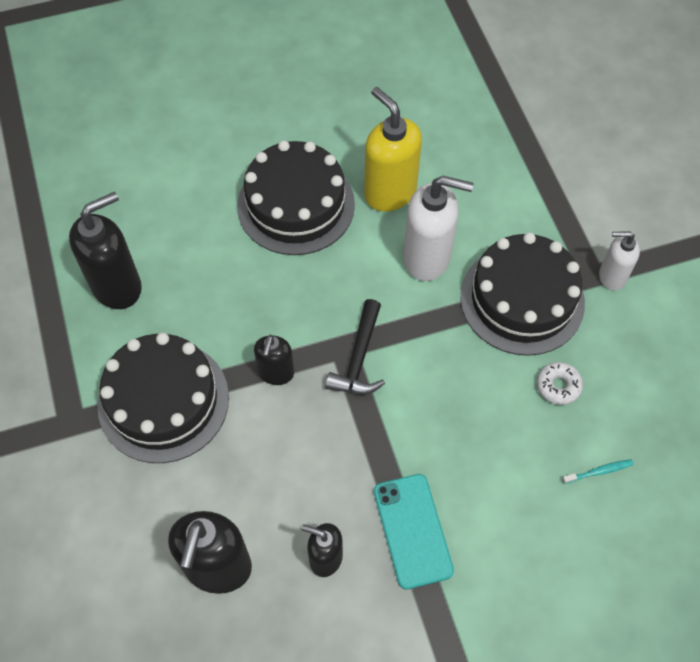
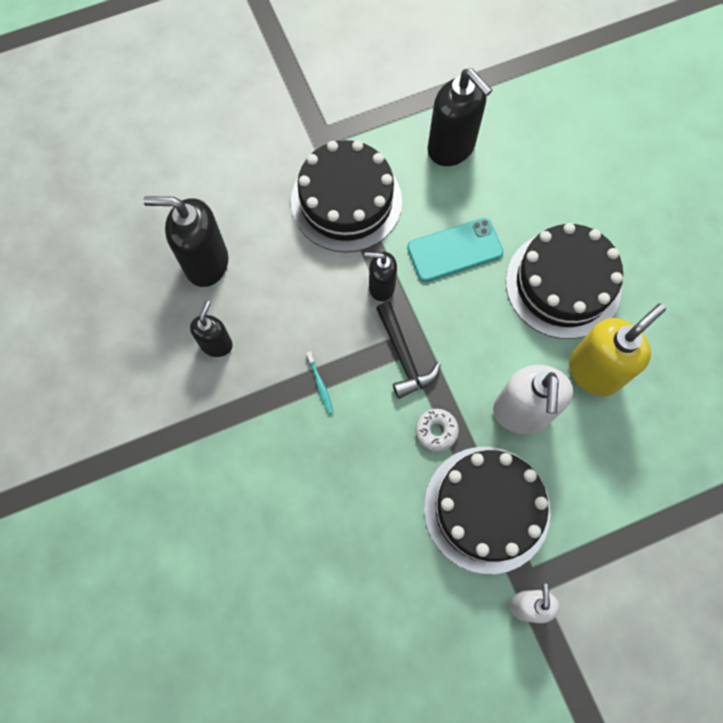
camera: 85 degrees right, 10 degrees up
(359, 358) = (403, 356): black hammer -> black hammer turned 120 degrees counterclockwise
(412, 530) = (243, 414): turquoise phone -> turquoise phone (455, 250)
(558, 386) = (394, 545): white donut -> white donut (436, 431)
(599, 471) = (307, 584): turquoise toothbrush -> turquoise toothbrush (320, 385)

